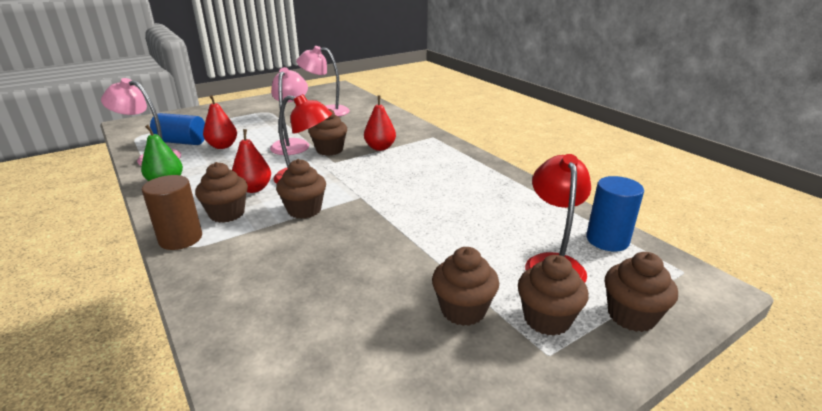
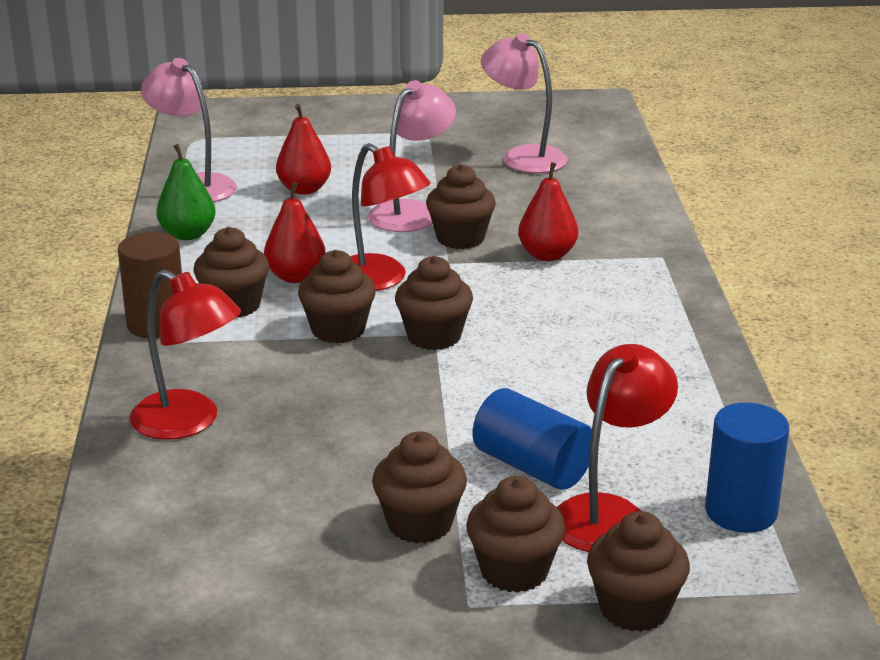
camera: 30 degrees right, 0 degrees up
(182, 142) = (251, 167): blue cylinder -> blue cylinder (532, 466)
(251, 296) = (188, 422): none -> red lamp
(362, 199) = (434, 336): none -> brown cupcake

